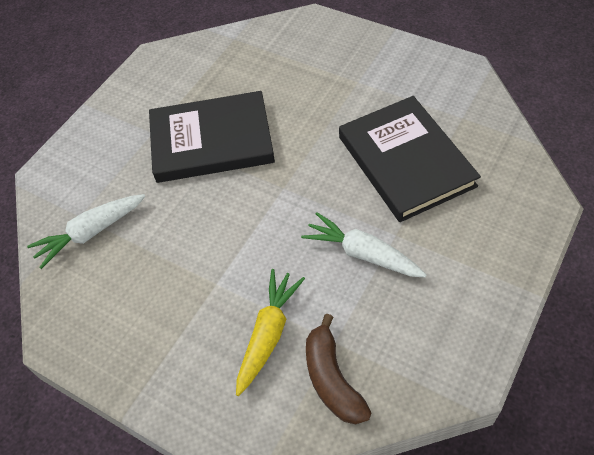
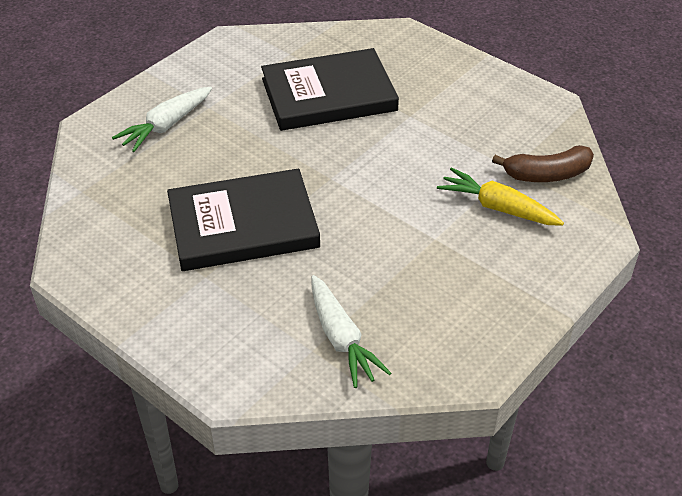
camera: 85 degrees left, 10 degrees down
(211, 141) = (243, 225): black book -> black book turned 75 degrees clockwise
(362, 253) = (425, 138): white carrot -> white carrot (166, 126)

